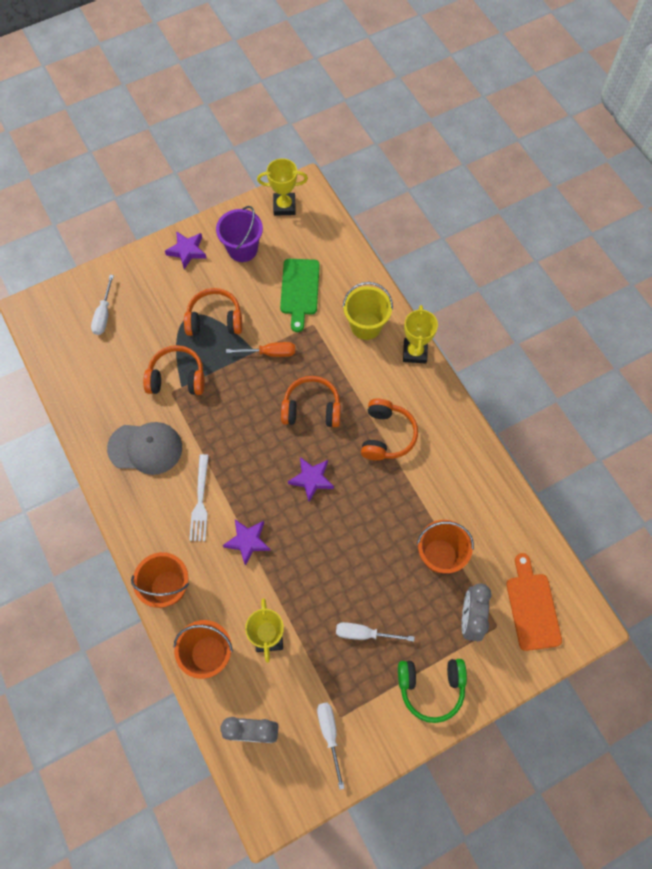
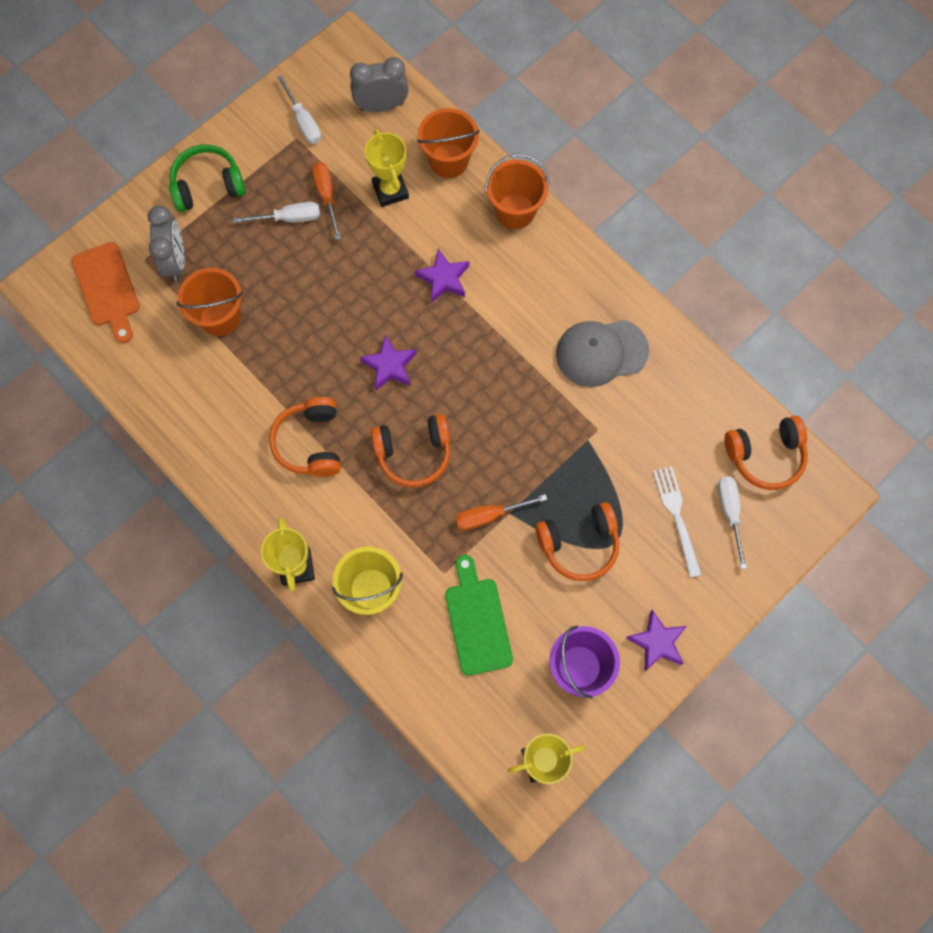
camera: 165 degrees right, 5 degrees up
(177, 378) = (597, 450): orange headphones -> orange headphones (765, 456)
(200, 502) = (512, 307): white fork -> white fork (676, 516)
(326, 647) = (326, 196): none -> orange screwdriver

